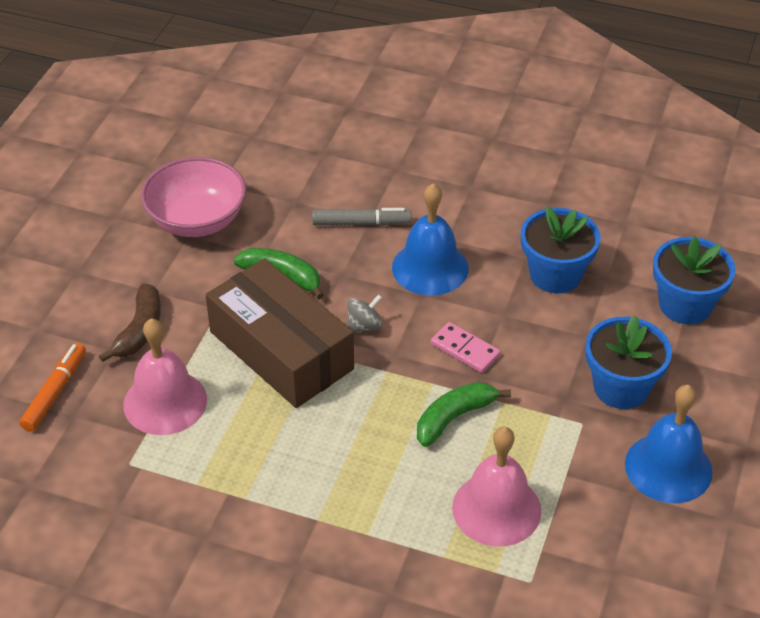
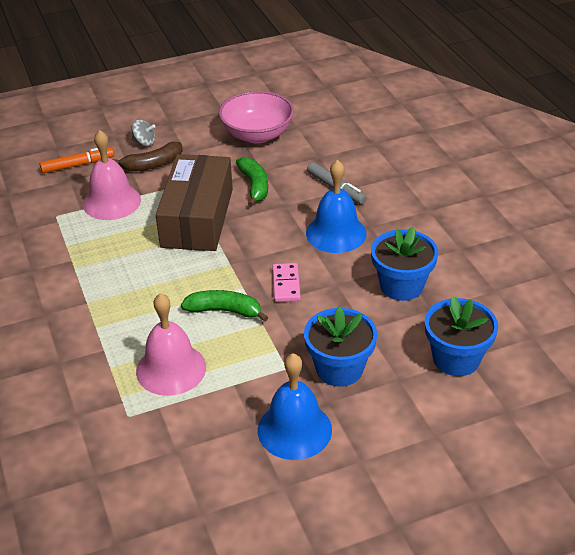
camera: 50 degrees right, 5 degrees down
(364, 326) = (255, 236): grey spinning top -> grey spinning top (144, 142)

